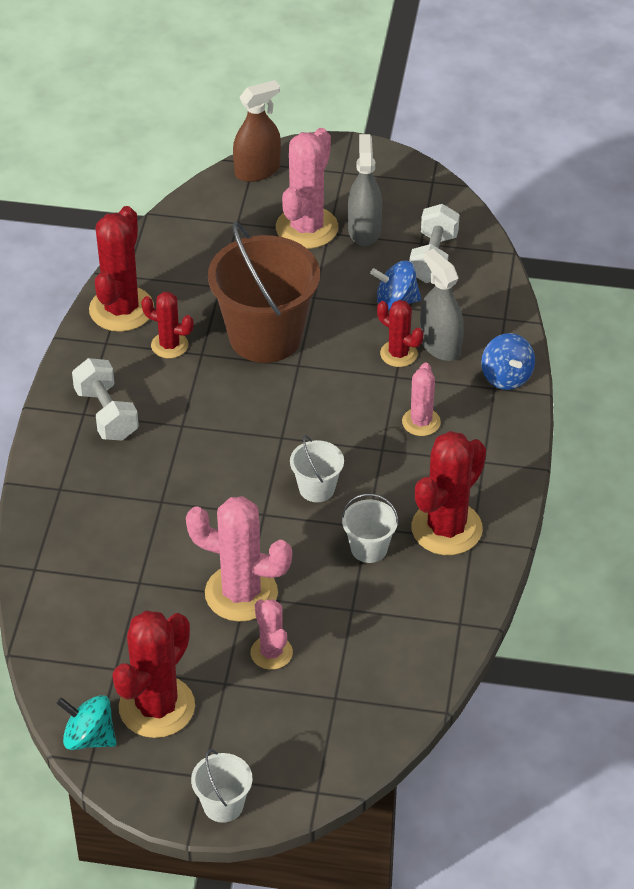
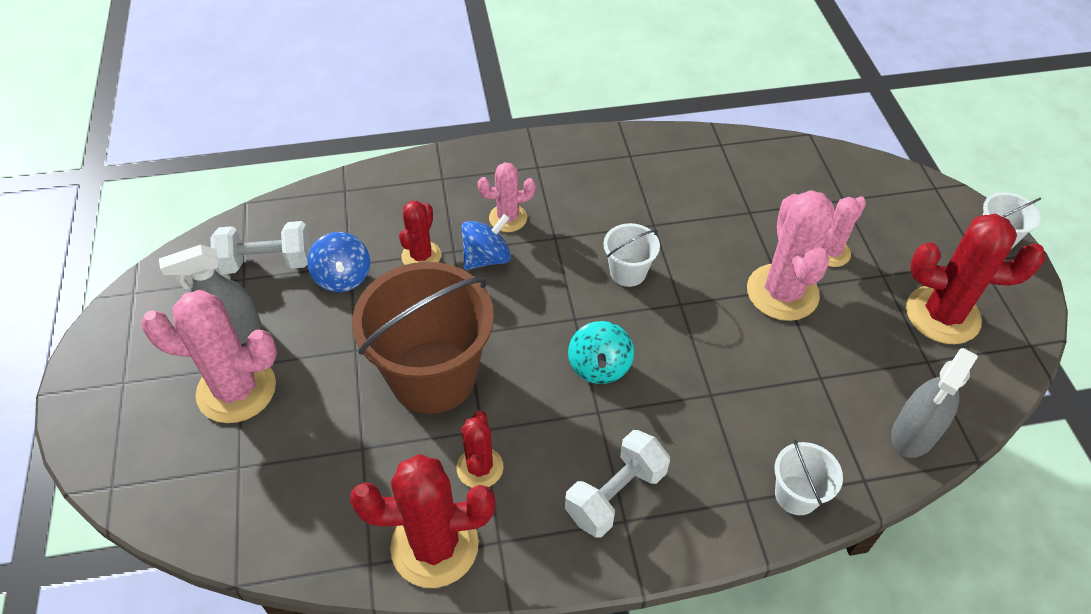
camera: 110 degrees left, 5 degrees up
(89, 737) = (1010, 354): turquoise spinning top -> turquoise spinning top (599, 366)
(257, 170) = (129, 477): brown spray bottle -> none
(369, 548) = (677, 217): white bucket -> white bucket (796, 495)
(440, 345) = (398, 228): grey spray bottle -> grey spray bottle (914, 434)
(446, 528) = (627, 173): red cactus -> none
(506, 377) = (425, 173): blue spinning top -> blue spinning top (486, 258)

